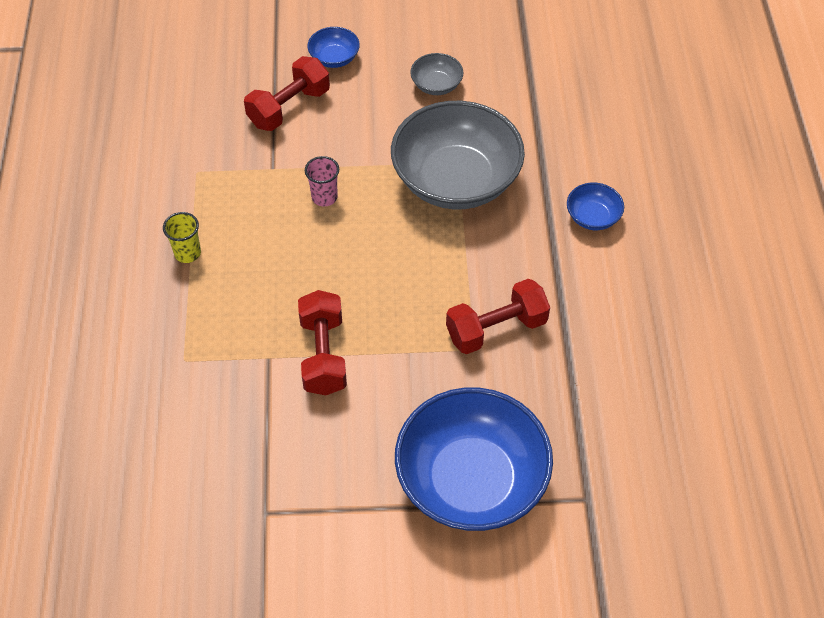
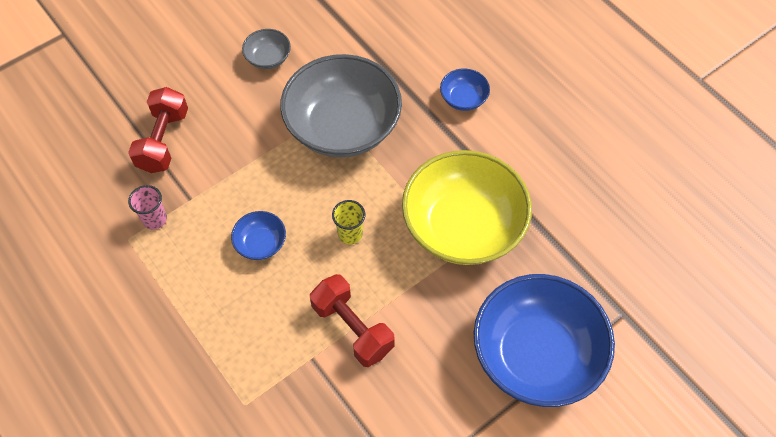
camera: 35 degrees left, 5 degrees up
(187, 253) = (175, 313): yellow cup -> yellow cup (350, 234)
(324, 197) = (251, 199): pink cup -> pink cup (155, 219)
(334, 58) = (168, 79): blue bowl -> blue bowl (261, 243)
(496, 329) = (463, 226): red dumbbell -> yellow bowl

